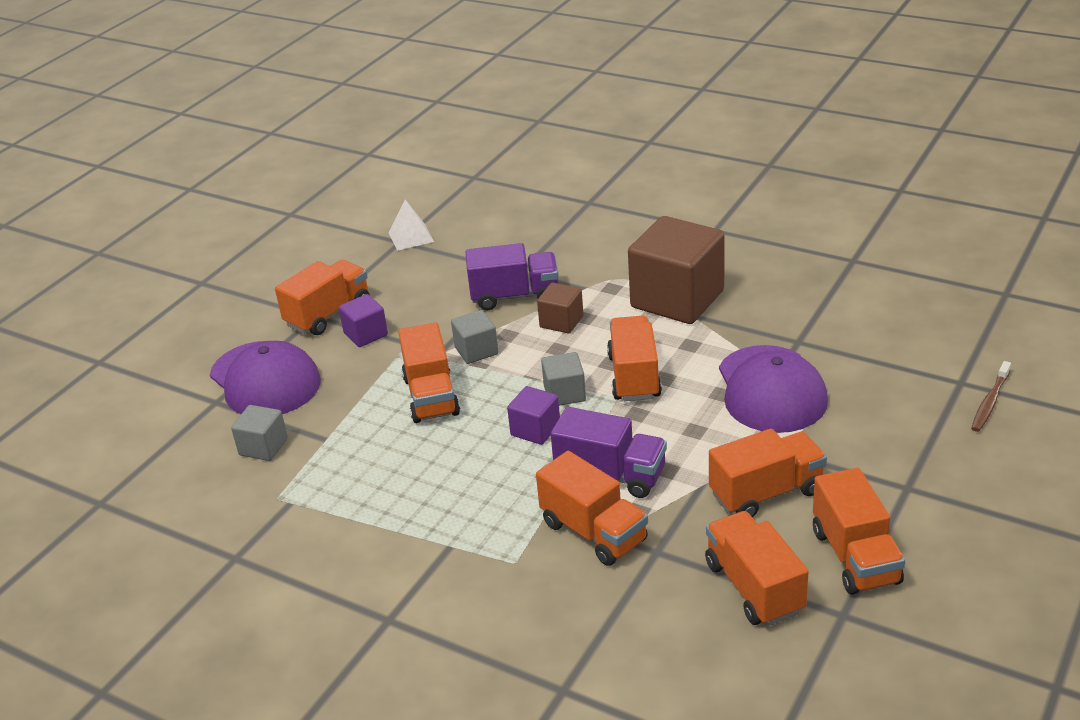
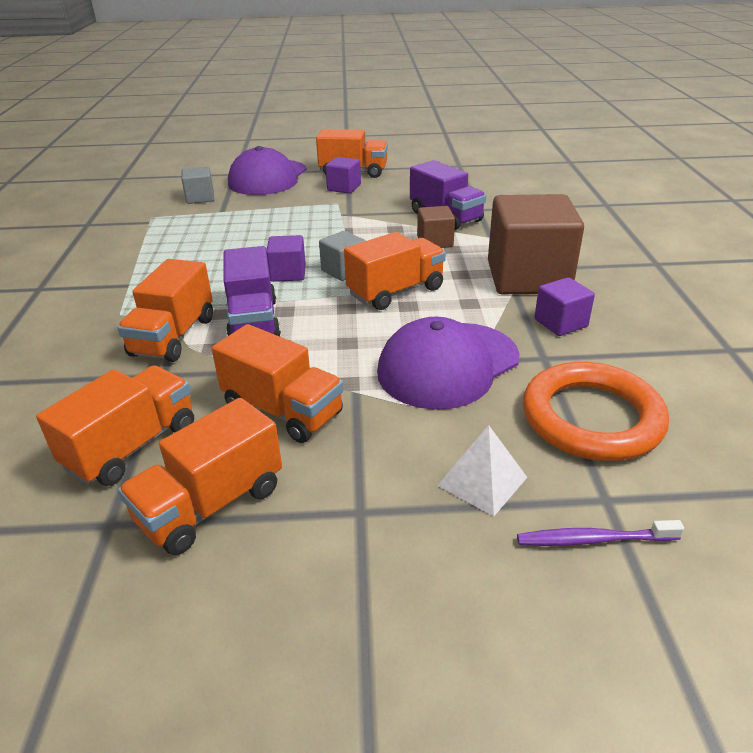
camera: 55 degrees right, 0 degrees up
(411, 237) = (469, 166): white pyramid -> white pyramid (482, 481)
(431, 396) = (295, 227): orange truck -> none
(476, 351) = (363, 224): grey cube -> none
(759, 314) = (560, 323): none -> purple cube
(882, 352) = (591, 418): none -> orange ring
(990, 402) = (593, 539): brown toothbrush -> purple toothbrush

